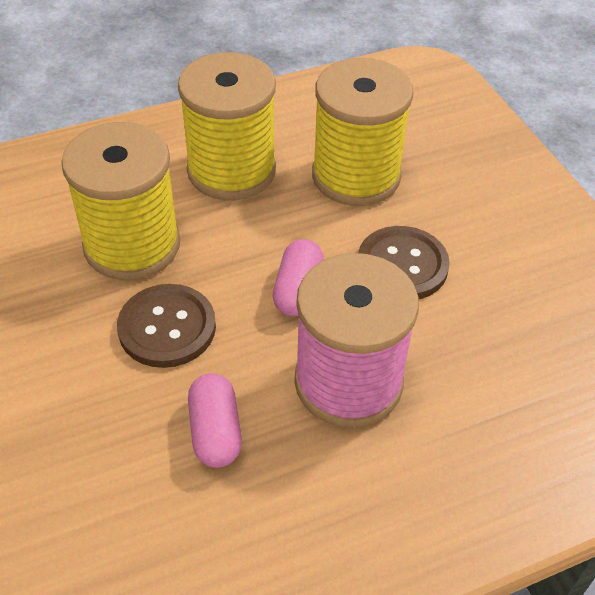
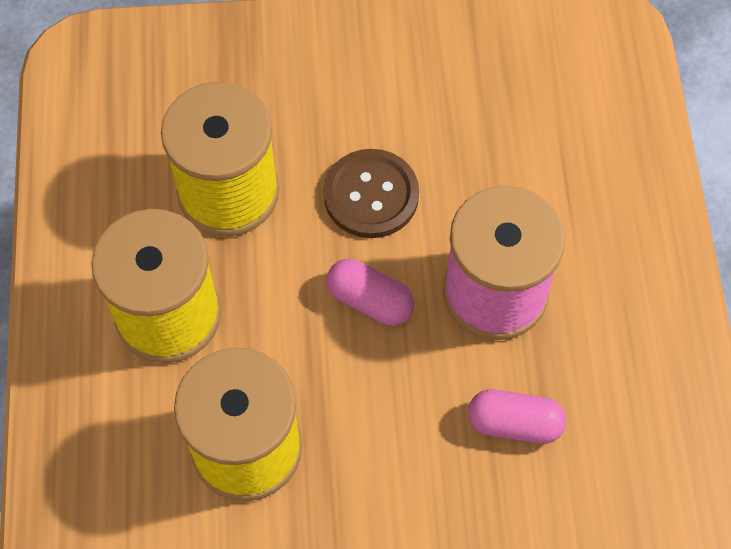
camera: 70 degrees left, 15 degrees up
(167, 327) = (376, 438): brown button -> none

